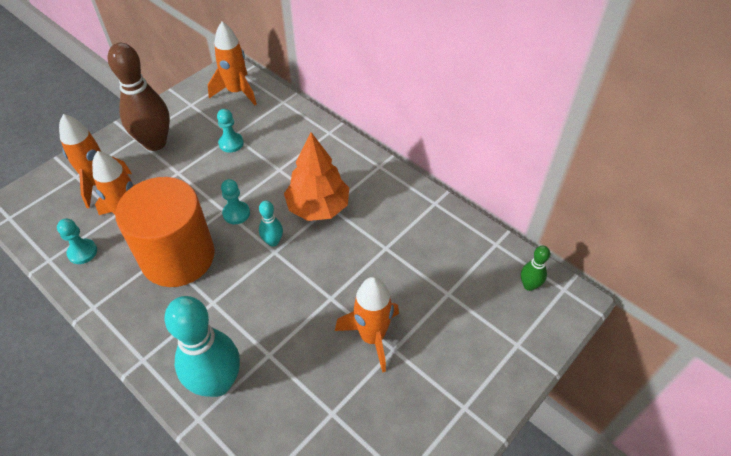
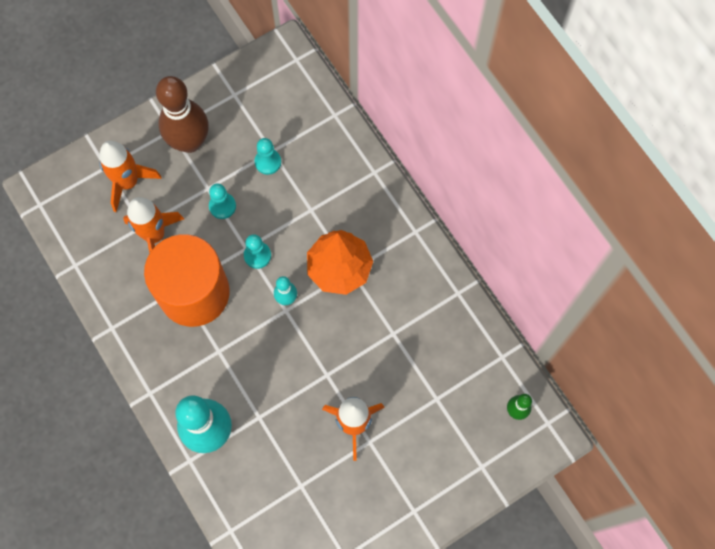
camera: 15 degrees right, 20 degrees up
(82, 252) = (106, 264): turquoise pawn -> turquoise pawn (222, 206)
(237, 92) = (287, 87): orange rocket -> none

